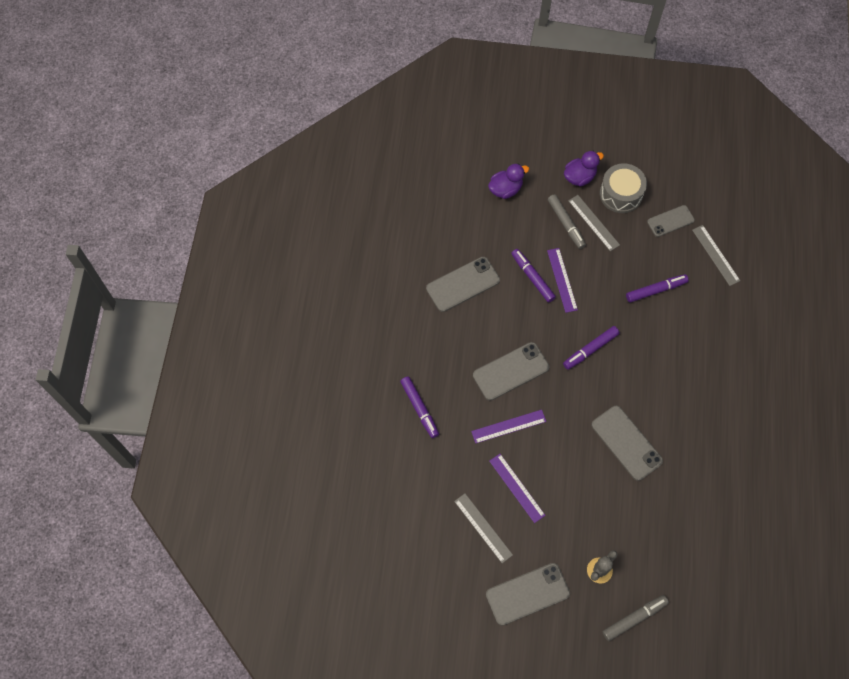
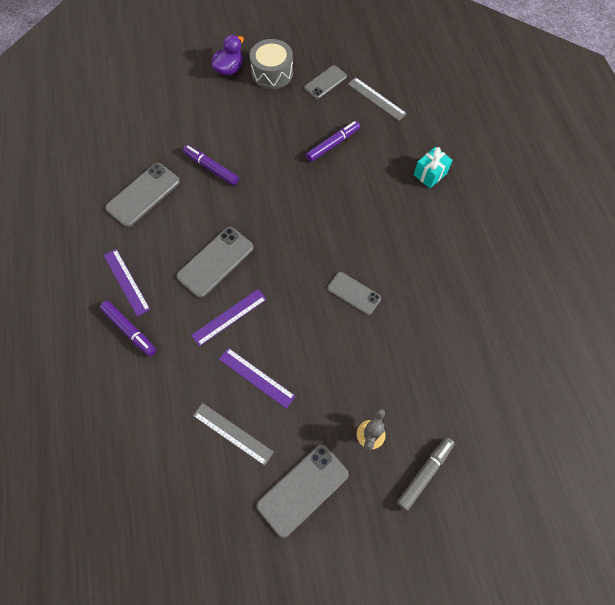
camera: 20 degrees left, 0 degrees up
(505, 189) = (162, 99): purple duck -> none
(562, 280) = (240, 161): purple ruler -> purple ruler (126, 282)
(566, 224) = (229, 112): grey marker -> none
(590, 350) = (288, 216): purple marker -> none
(593, 222) = (255, 103): grey ruler -> none
(626, 443) = (354, 293): grey phone -> grey phone, size x0.65
(740, 351) = (430, 174): none -> turquoise gift

